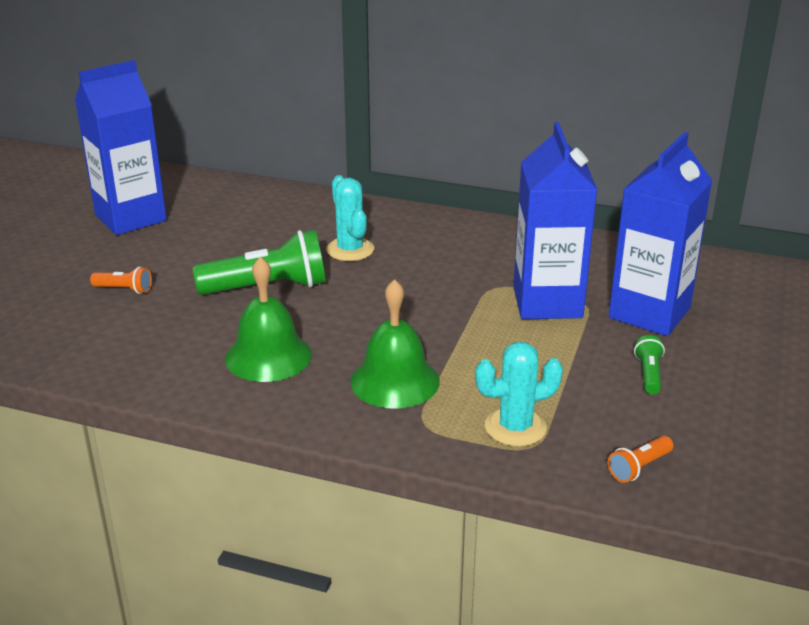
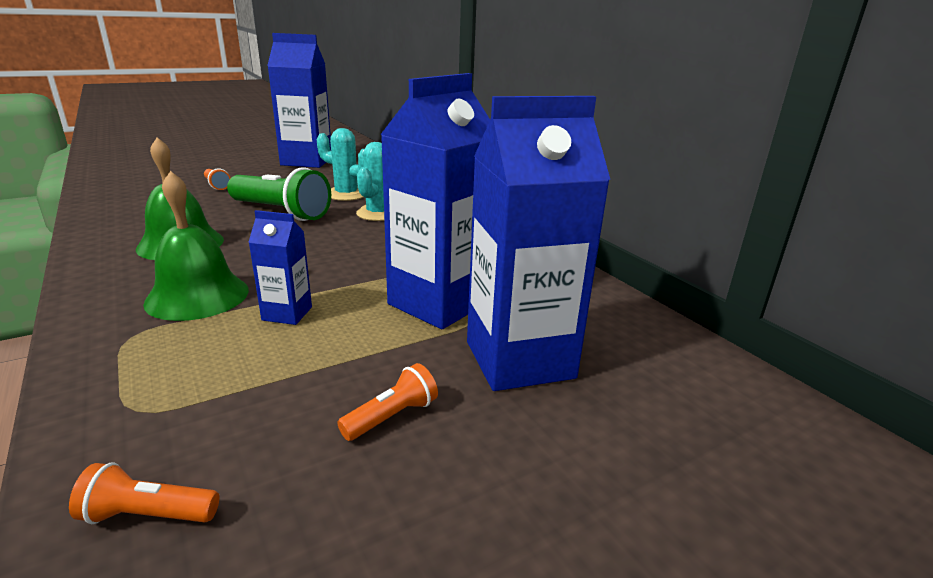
camera: 40 degrees right, 5 degrees down
(479, 358) = (287, 313): none -> blue carton
(515, 427) = (170, 383): turquoise cactus -> turquoise cactus (346, 194)
(649, 374) = (392, 417): green flashlight -> orange flashlight

